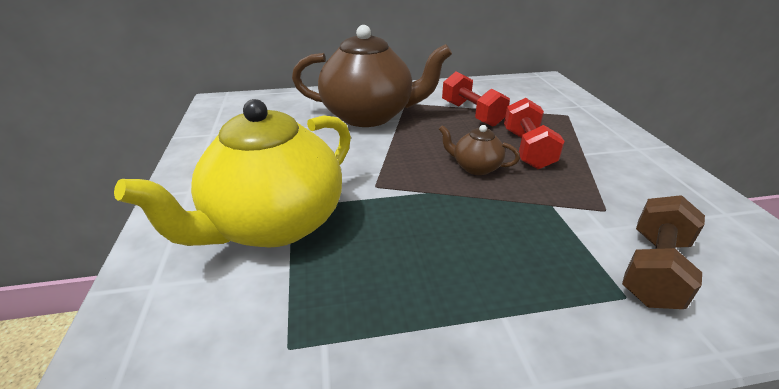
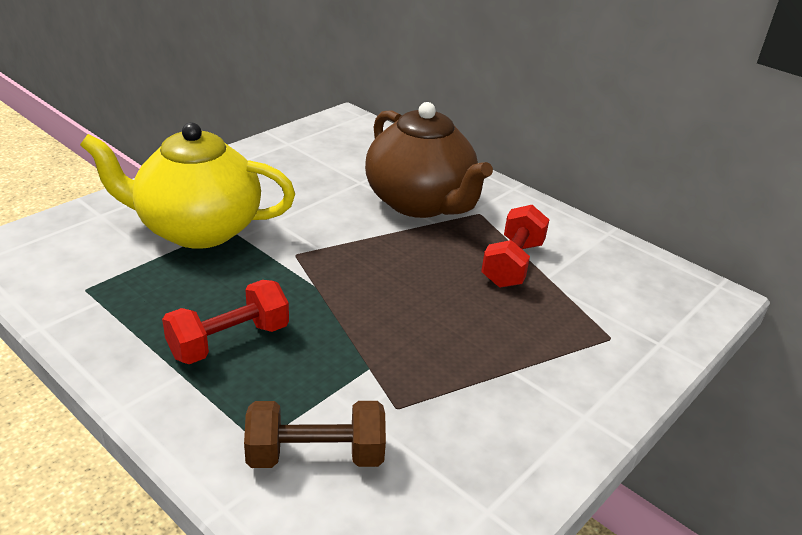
camera: 50 degrees right, 0 degrees up
(475, 167) = (390, 300): brown teapot -> none
(527, 149) = (471, 325): red dumbbell -> red dumbbell (229, 341)

